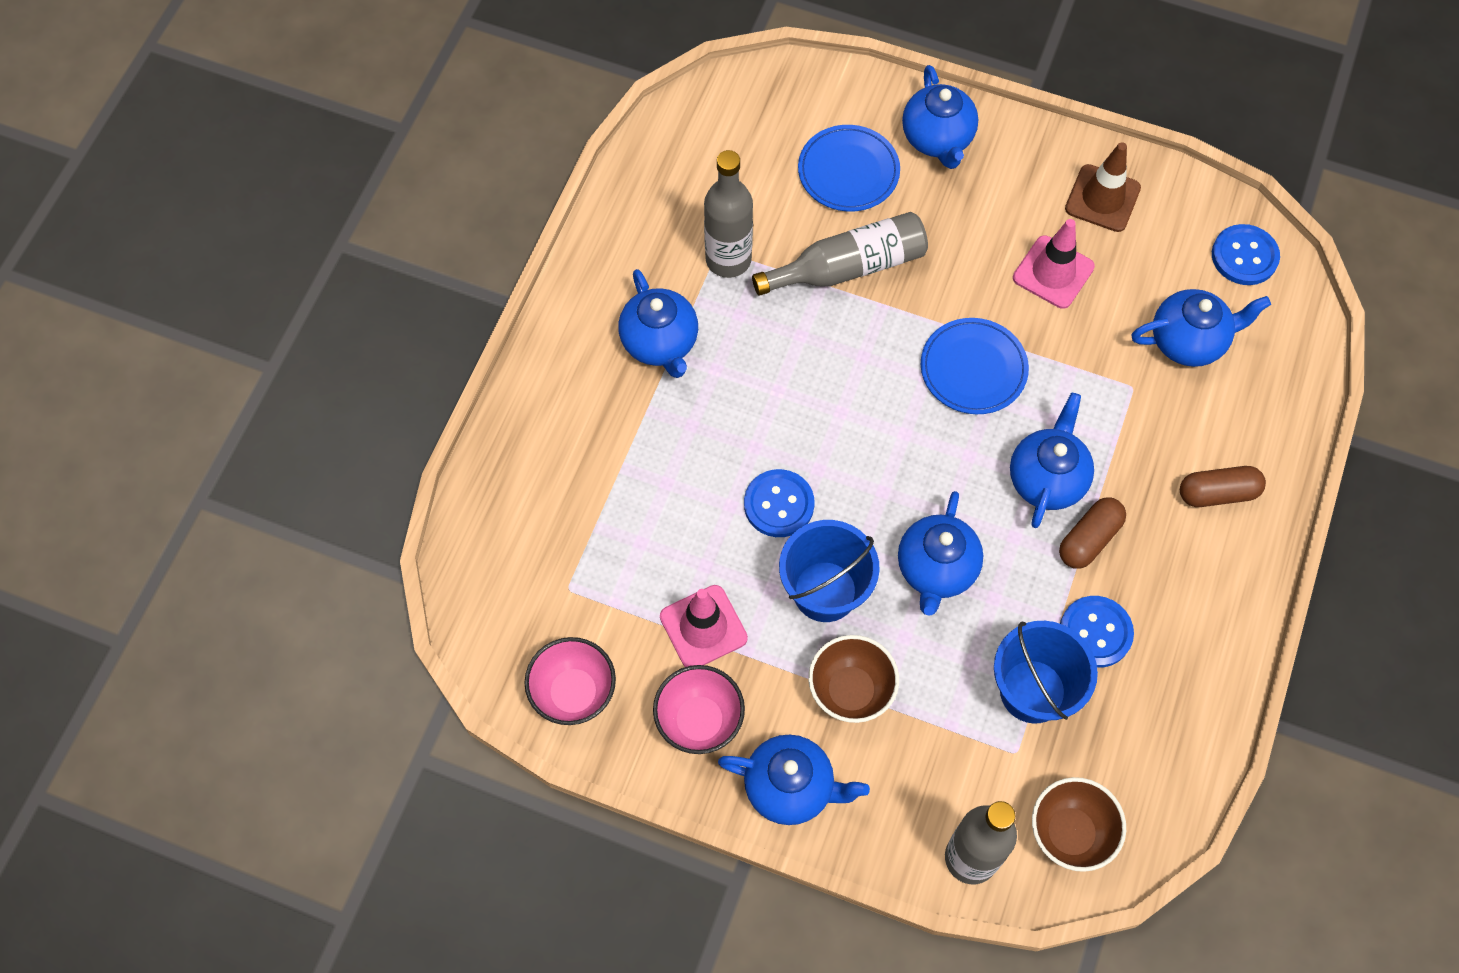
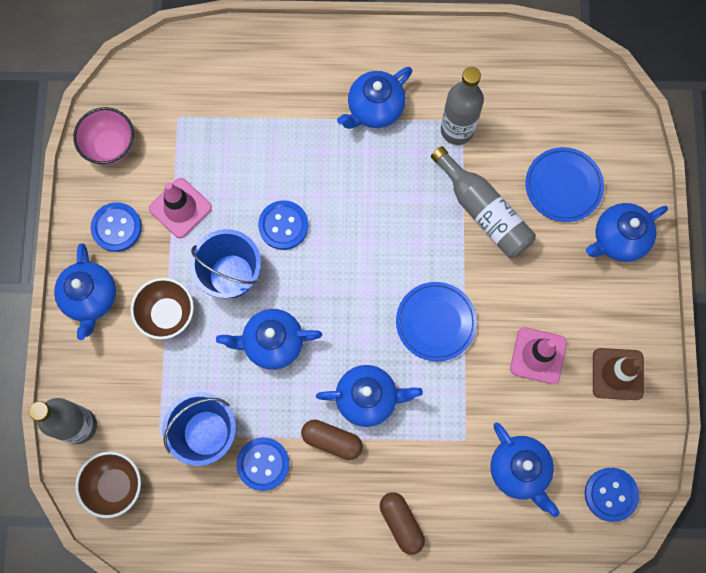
camera: 70 degrees right, 10 degrees up
(699, 721) = (116, 227): pink bowl -> blue button

